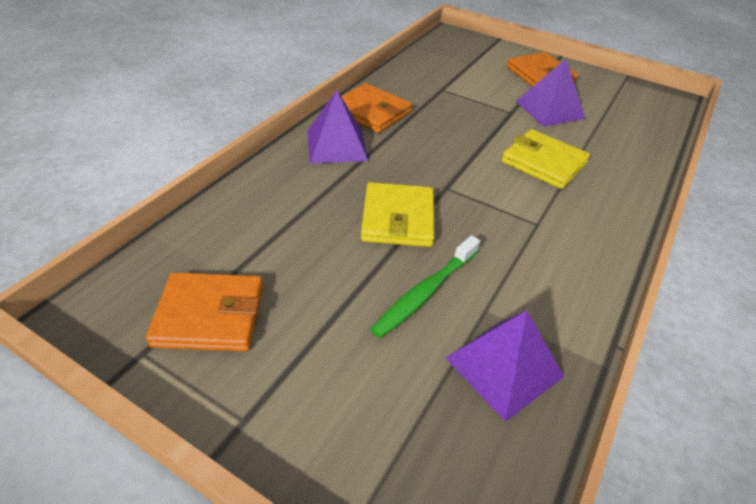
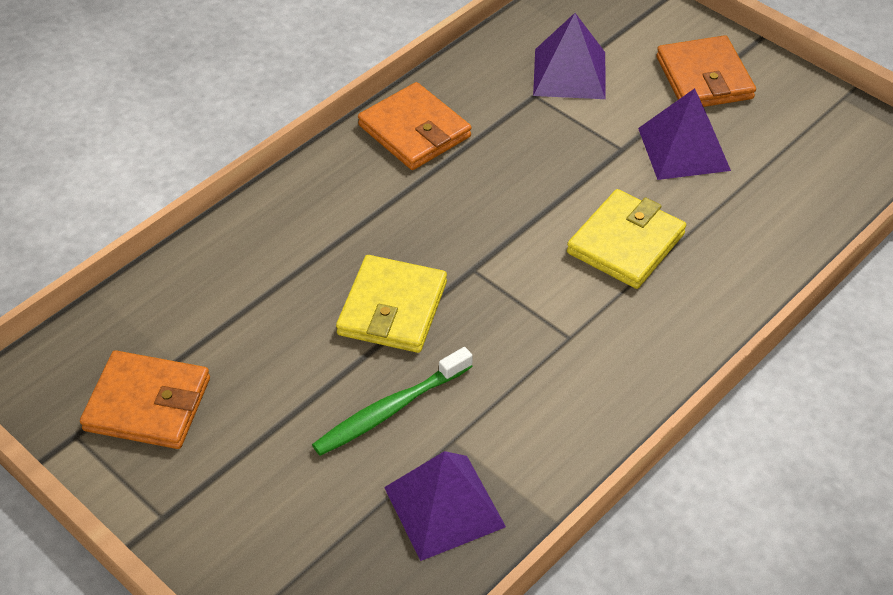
camera: 15 degrees right, 5 degrees up
(336, 145) = (348, 186): purple pyramid -> purple pyramid (569, 73)
(543, 162) = (626, 243): yellow wallet -> yellow wallet turned 75 degrees clockwise

